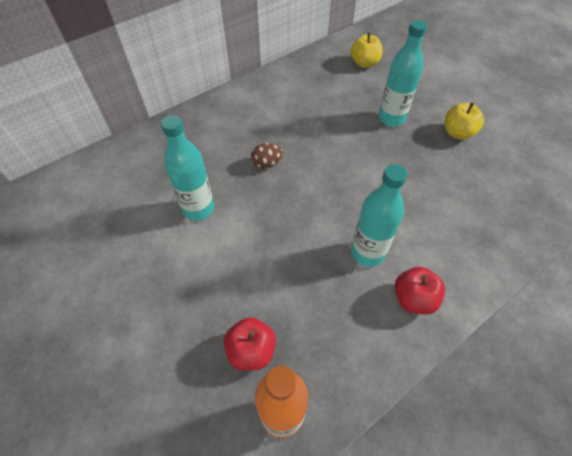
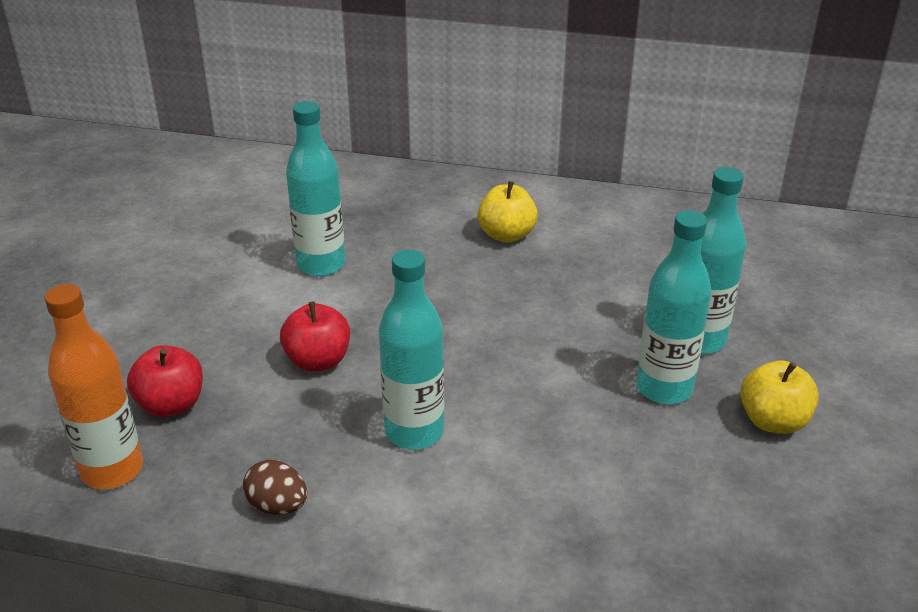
camera: 50 degrees right, 20 degrees down
(267, 164) = (455, 276): brown egg -> brown egg (278, 506)
(364, 63) = (776, 260): yellow apple -> yellow apple (506, 235)
(412, 149) = (664, 388): none -> turquoise bottle
(413, 299) = (385, 511): red apple -> red apple (318, 361)

